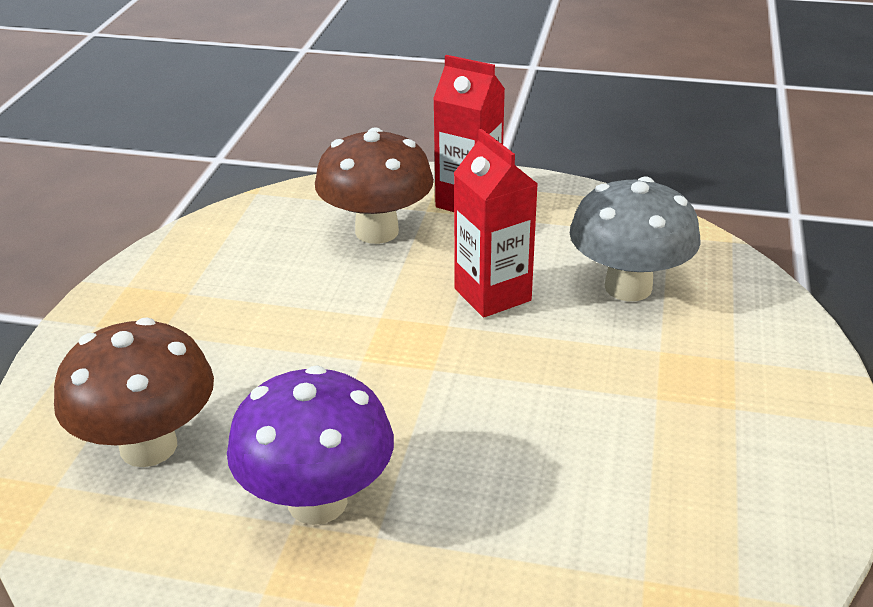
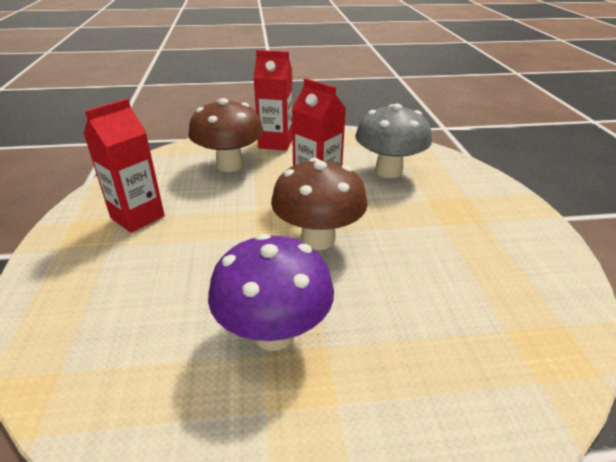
camera: 20 degrees left, 0 degrees up
(148, 446) = (129, 324): brown mushroom -> brown mushroom (318, 239)
(211, 296) = (137, 217): none -> red carton

